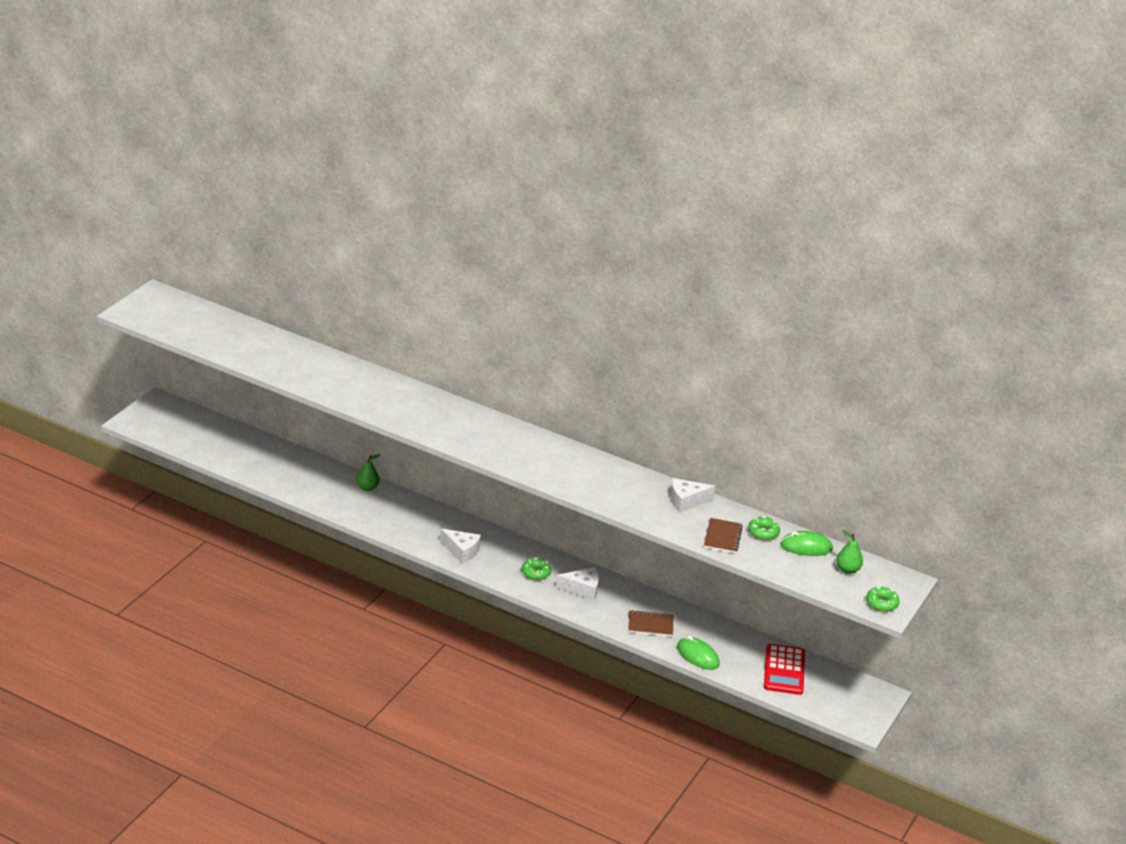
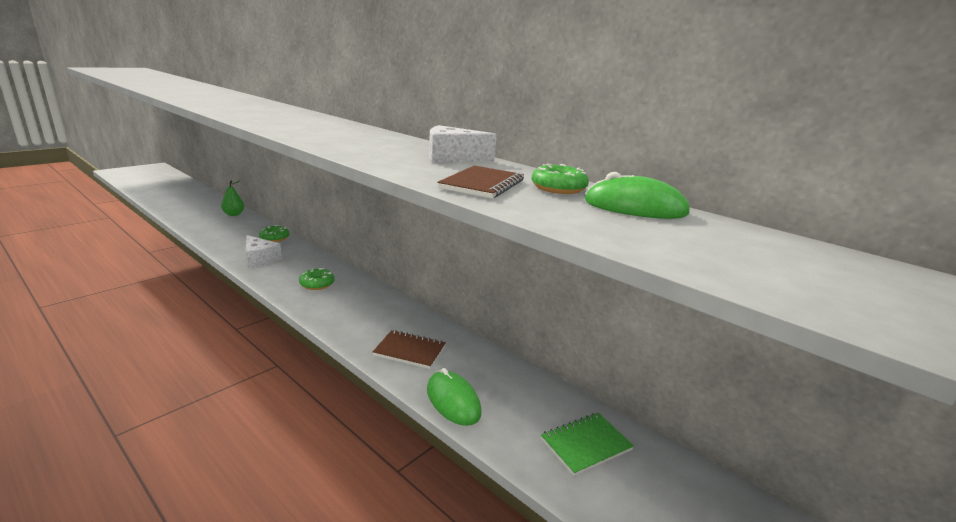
camera: 15 degrees right, 10 degrees down
(582, 589) = (355, 304): white cheese -> none
(784, 670) = (586, 444): red calculator -> green notebook
(847, 569) = (726, 240): green pear -> none
(881, 603) = (842, 301): green donut -> green donut (274, 238)

